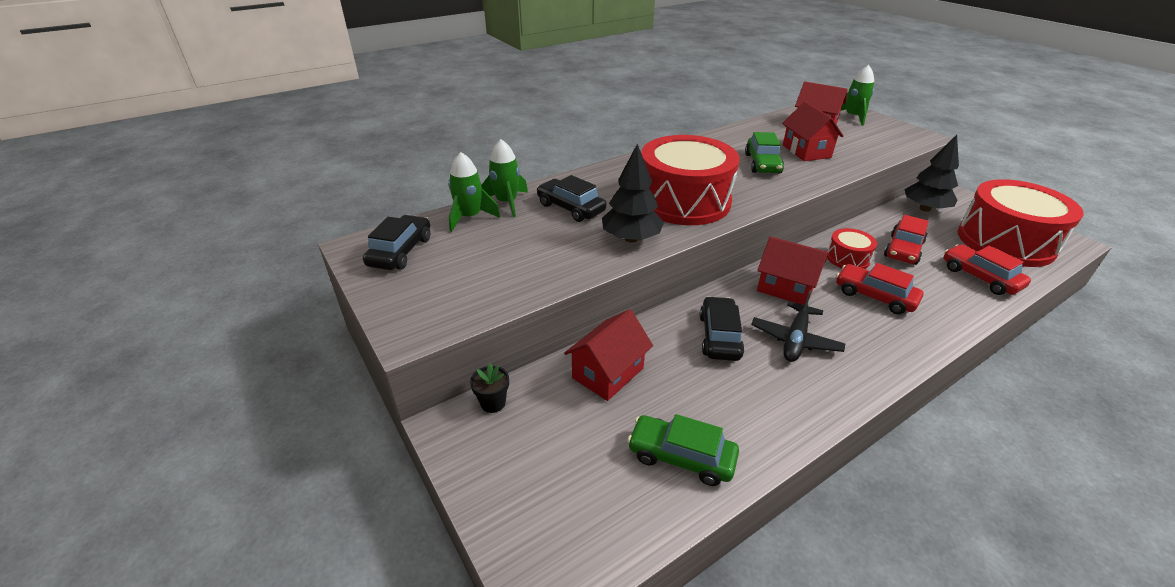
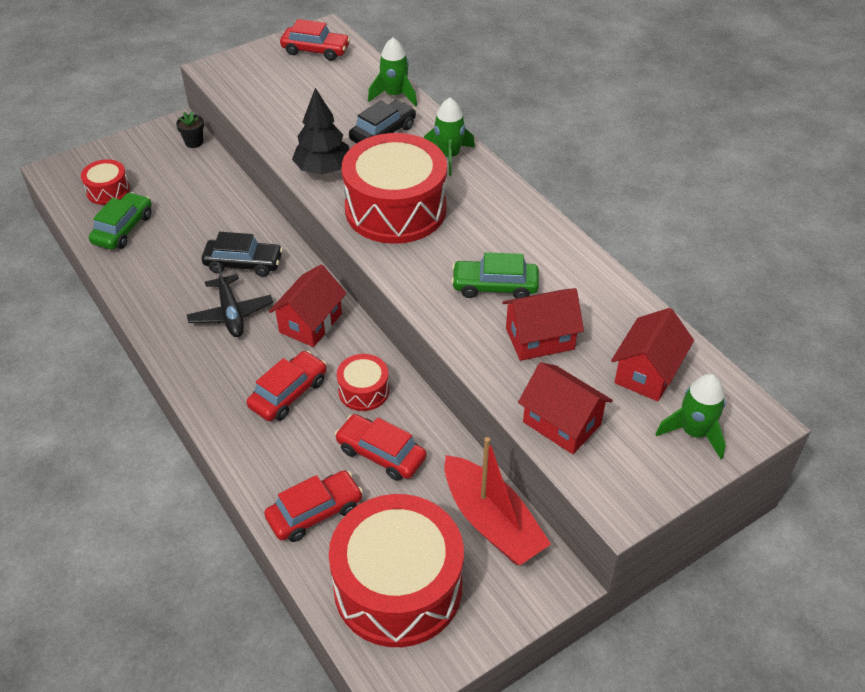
camera: 90 degrees right, 10 degrees up
(401, 251) = (315, 50): black car -> red car
(470, 217) = (368, 77): green rocket -> green rocket (449, 156)
(599, 491) = (108, 191): none -> red drum
(608, 373) = (212, 196): red house -> red house (562, 423)
(795, 340) = (231, 313): black plane -> black plane turned 135 degrees counterclockwise
(924, 209) = (492, 522): black tree -> red boat

